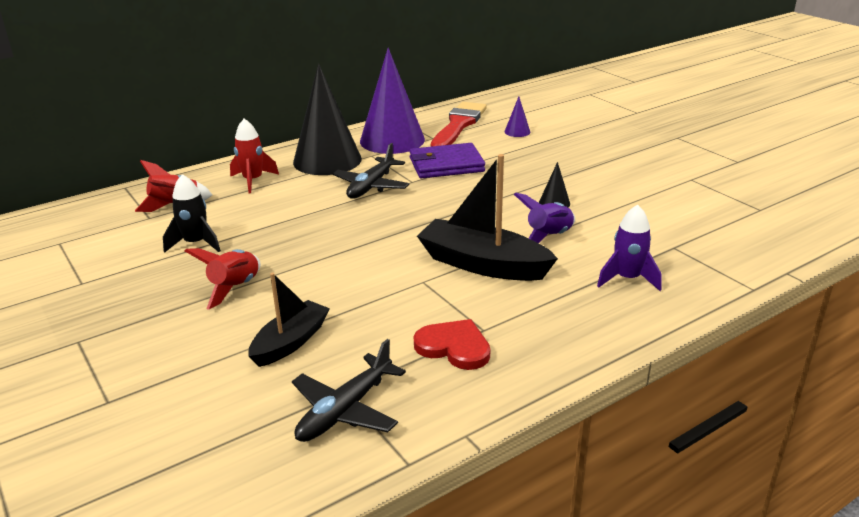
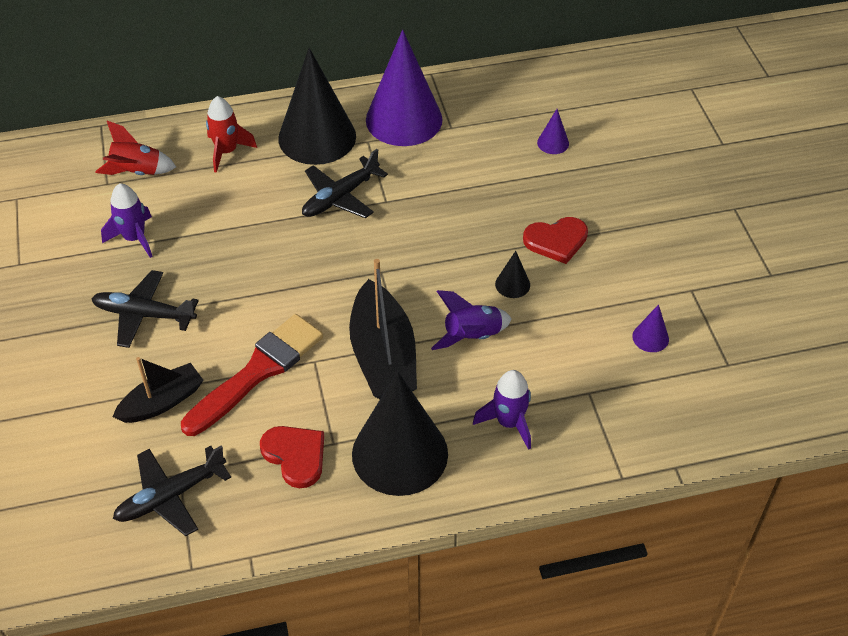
camera: 20 degrees right, 20 degrees up
(196, 243) = (134, 238): black rocket -> purple rocket
(235, 288) = (144, 315): red rocket -> black plane
(446, 165) = (437, 183): purple wallet -> none
(458, 125) = (493, 111): red brush -> red brush (258, 371)
(483, 264) = (383, 356): black boat -> black boat turned 150 degrees counterclockwise
(551, 321) = (400, 453): none -> black cone
(566, 175) = (556, 241): none -> red heart
(688, 208) = (650, 337): none -> purple cone

